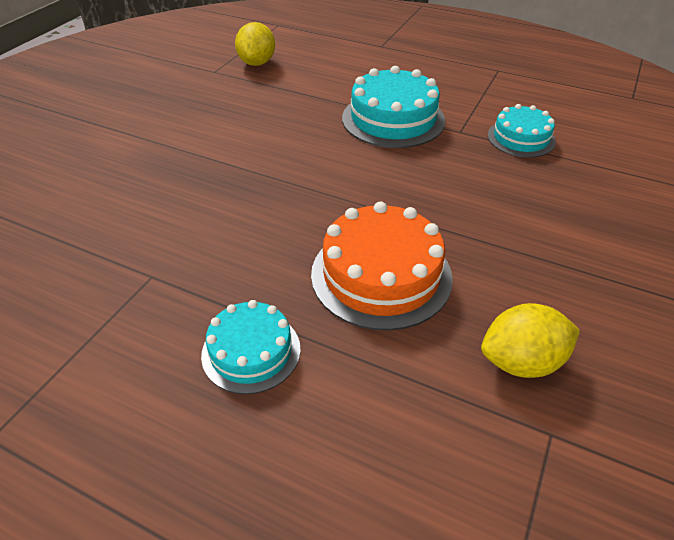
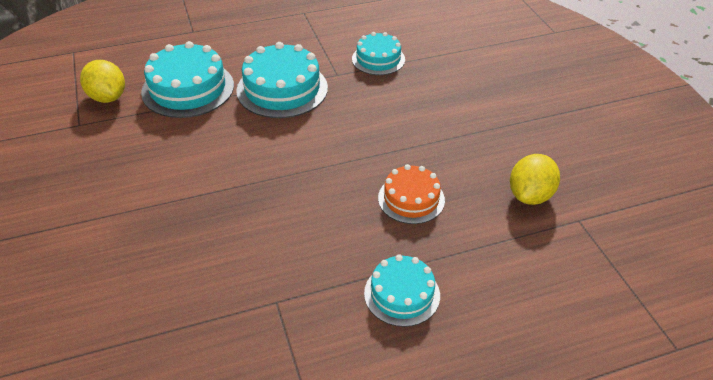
camera: 45 degrees left, 0 degrees up
(319, 83) = (188, 89): none -> turquoise cake
(381, 275) = (411, 199): orange cake -> orange cake, size x0.62

